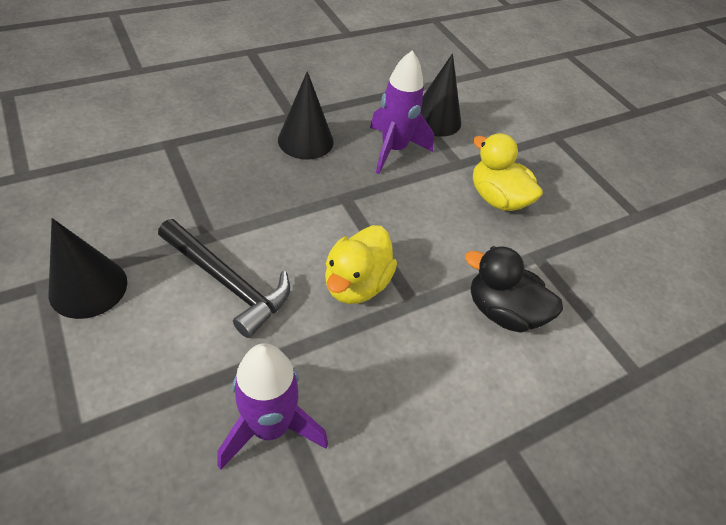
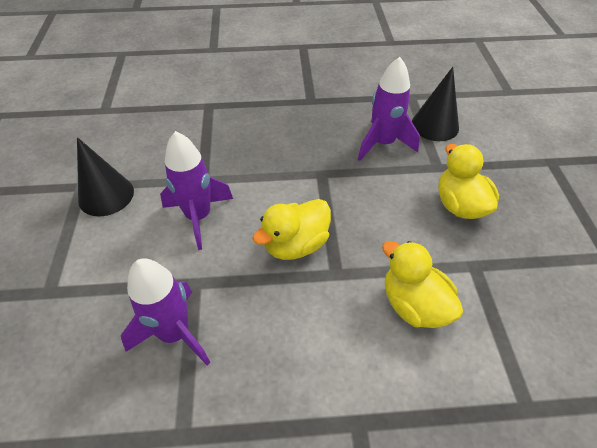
camera: 30 degrees right, 0 degrees up
(228, 282) = (199, 217): black hammer -> purple rocket
(305, 140) = (311, 122): black cone -> none
(502, 311) = (414, 305): black duck -> yellow duck

